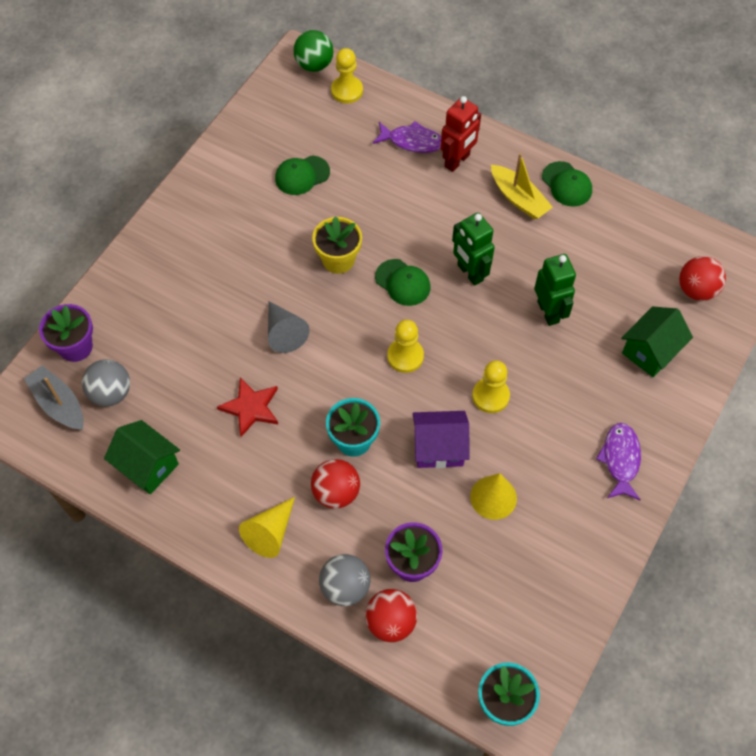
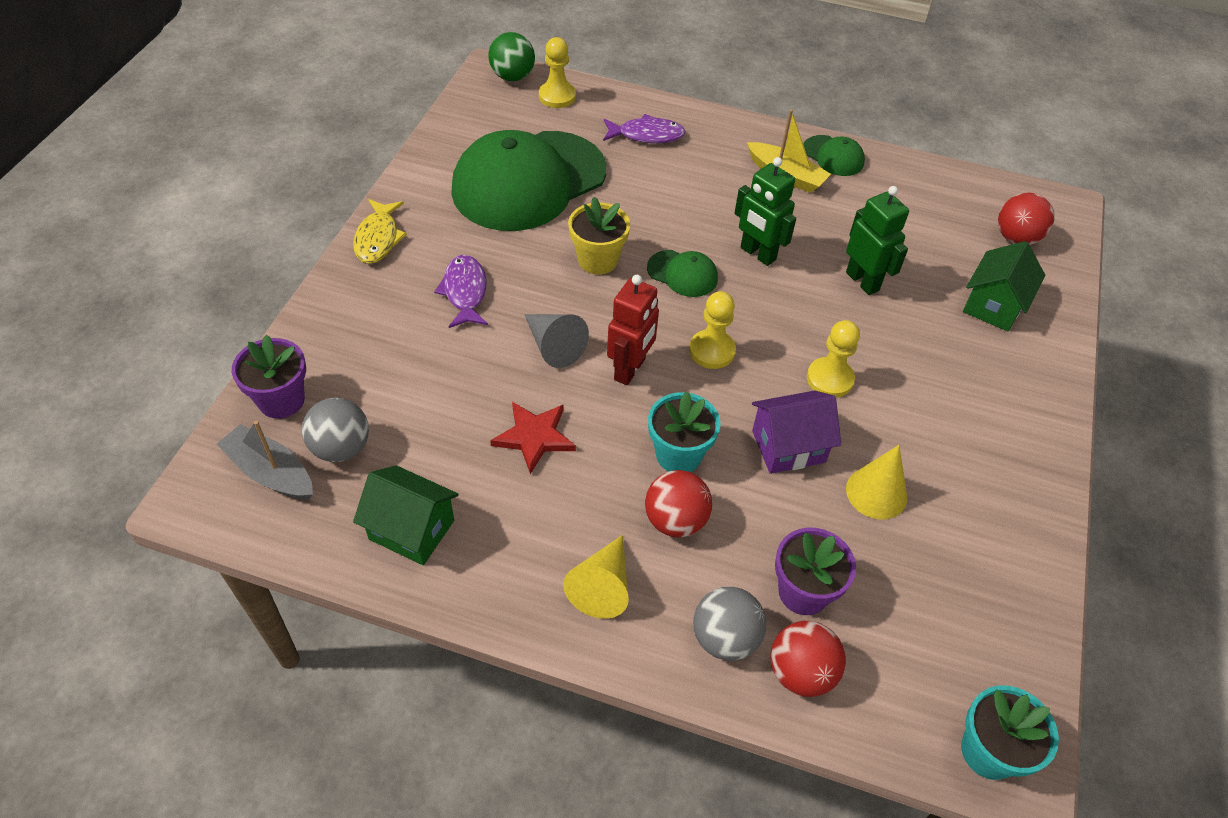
camera: 15 degrees left, 10 degrees down
(171, 214) = (378, 238): none -> yellow fish
(302, 175) = (528, 181): green cap -> green cap, size x2.39
(457, 161) = (704, 148): red robot -> red robot (630, 369)
(620, 459) = (1009, 425): purple fish -> purple fish (465, 292)

